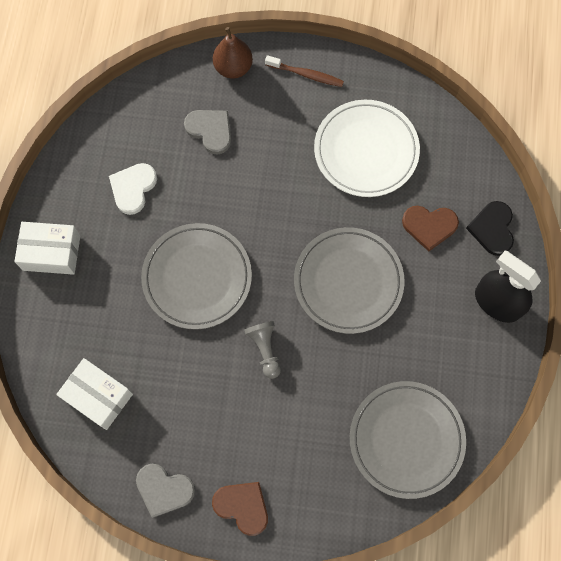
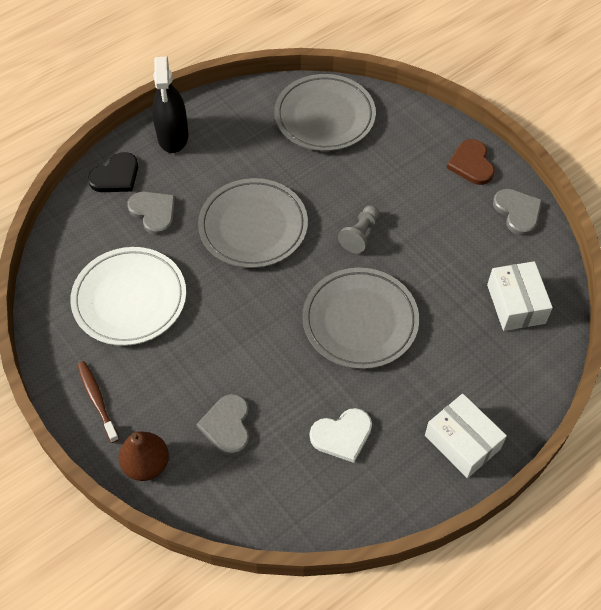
camera: 135 degrees left, 15 degrees down
(429, 226) = (154, 213): brown heart -> grey heart

